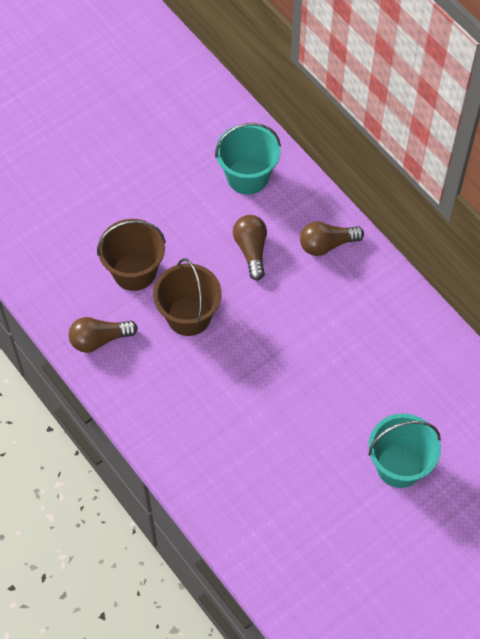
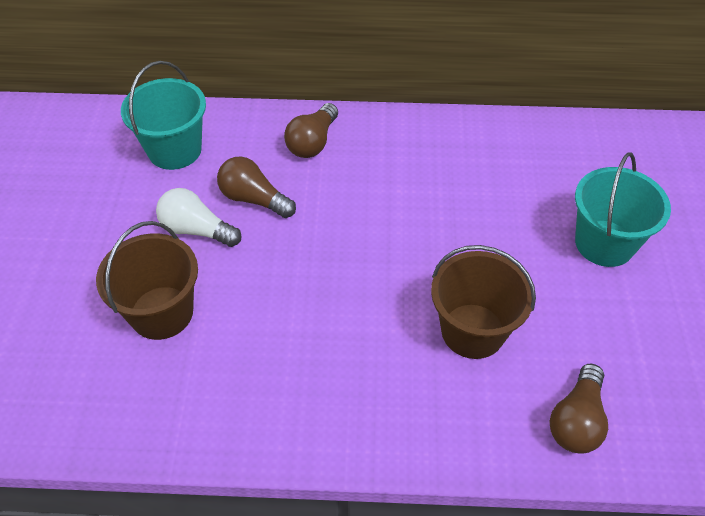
camera: 50 degrees left, 10 degrees down
(99, 339) = (203, 408): brown light bulb -> brown light bulb (576, 420)
(188, 316) = (268, 301): brown bucket -> brown bucket (472, 331)
(202, 240) = (197, 230): none -> white light bulb

